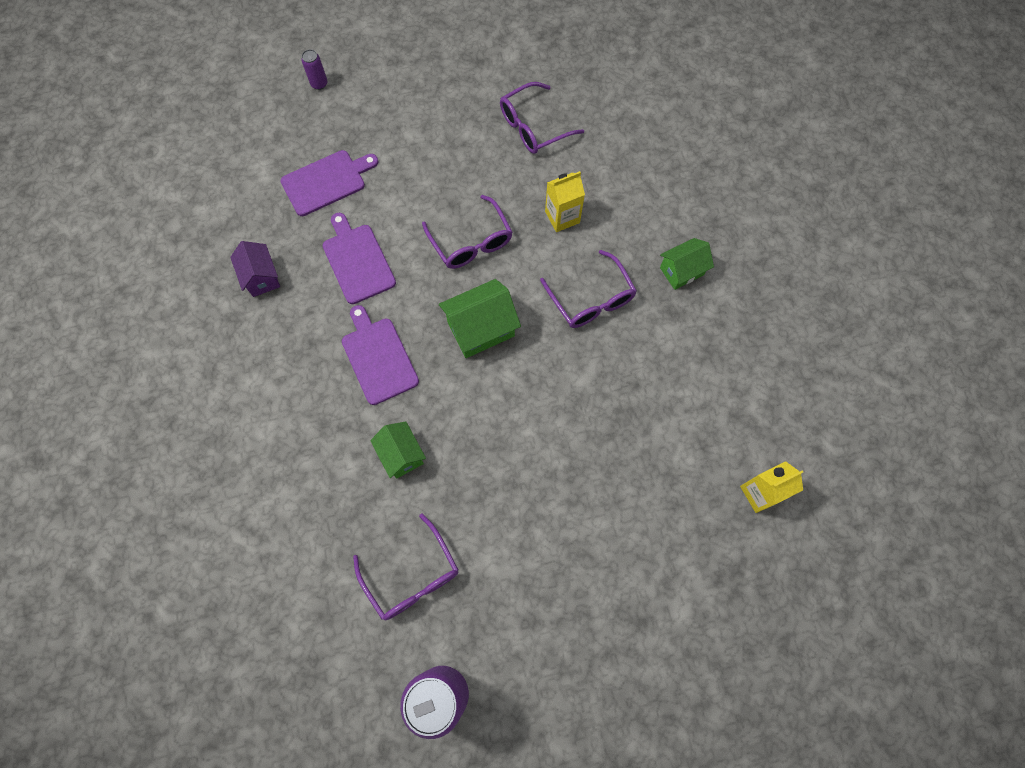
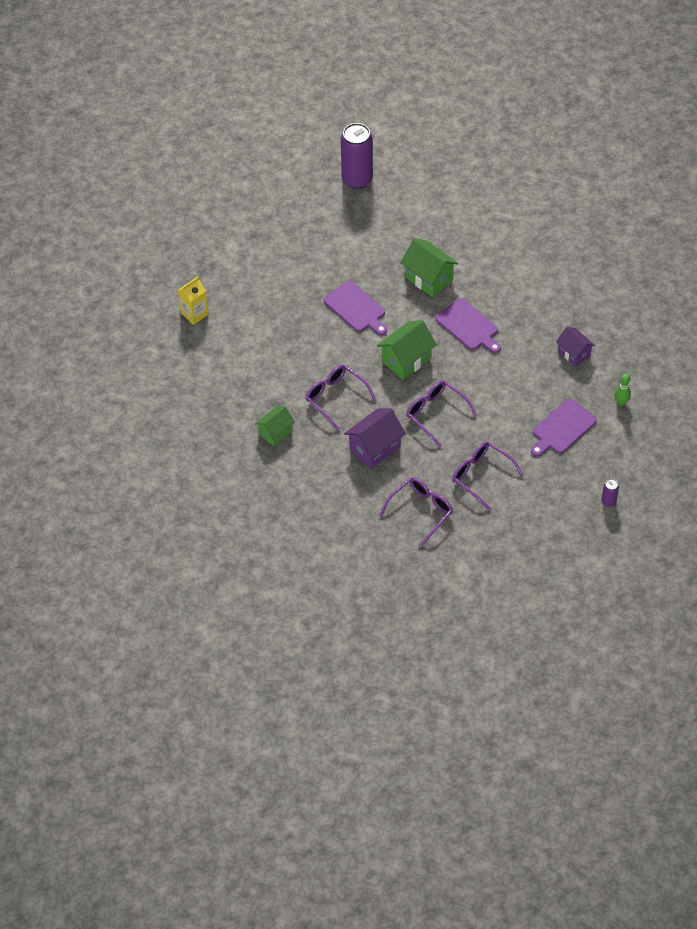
camera: 165 degrees right, 15 degrees down
(240, 195) = (621, 402): none -> green bowling pin
(357, 261) = (512, 381): purple cutting board -> purple cutting board (356, 308)
(401, 455) = (428, 278): green house -> green house, size x1.51
(412, 576) = (396, 223): purple glasses -> purple glasses (481, 476)
(562, 217) = (375, 448): yellow carton -> purple house

